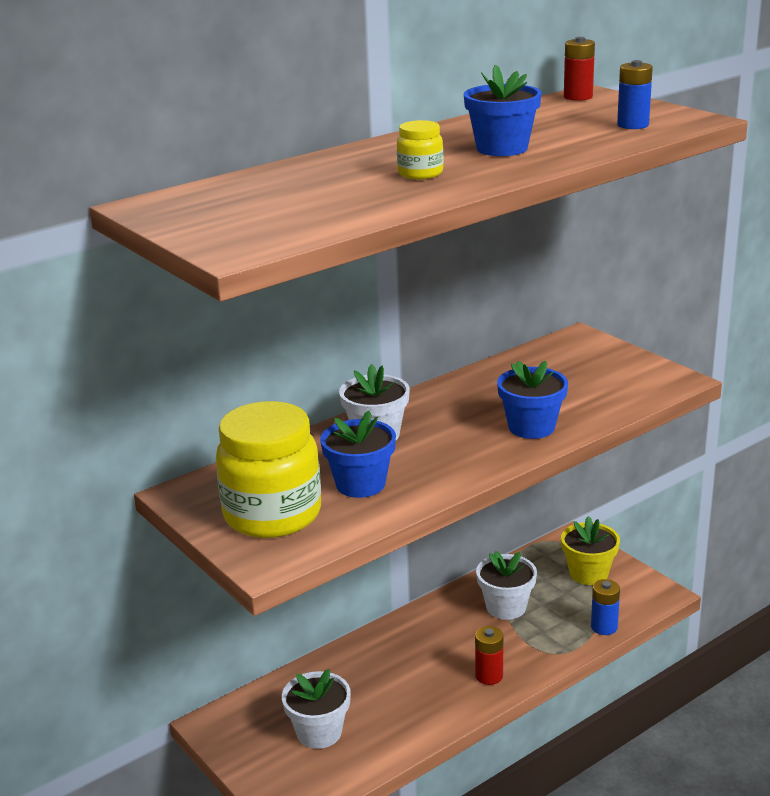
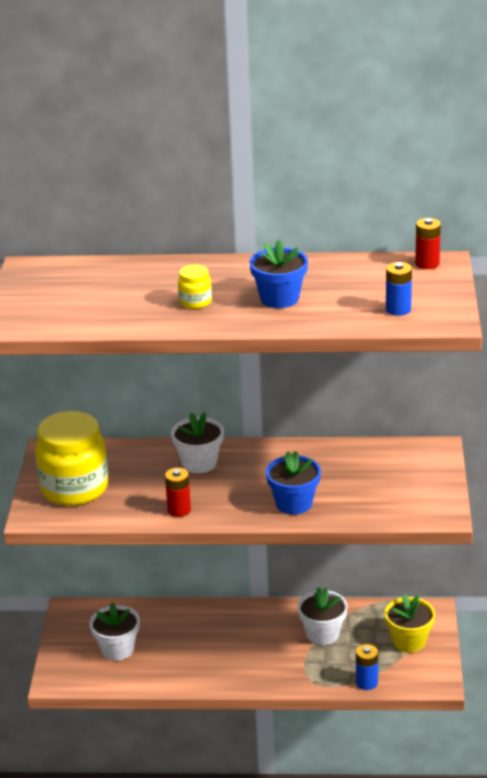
camera: 40 degrees right, 5 degrees up
(360, 484) = (143, 492): blue flower pot -> none
(489, 676) = (252, 672): red battery -> red battery (179, 510)

